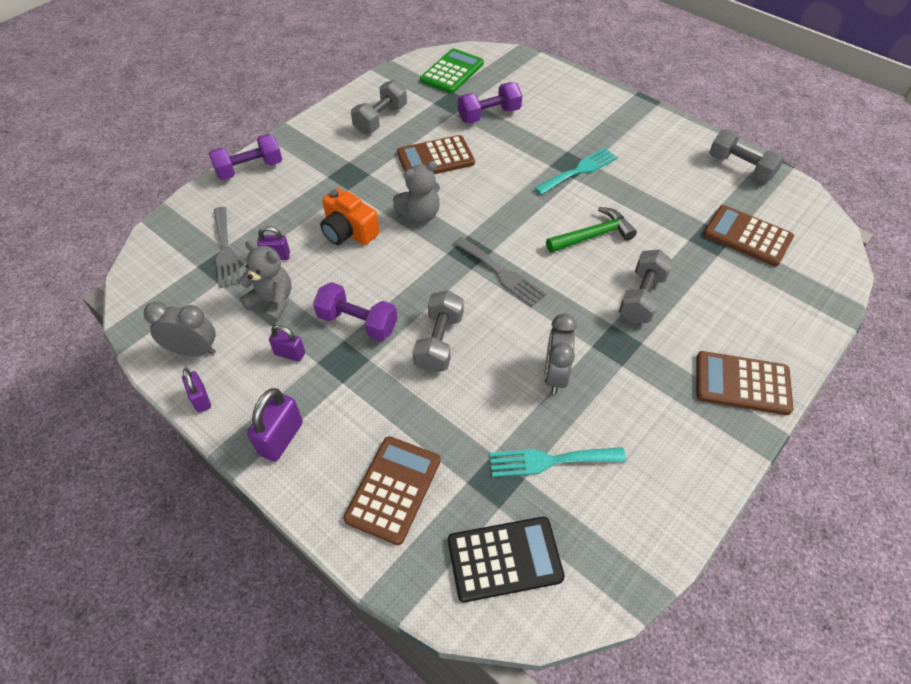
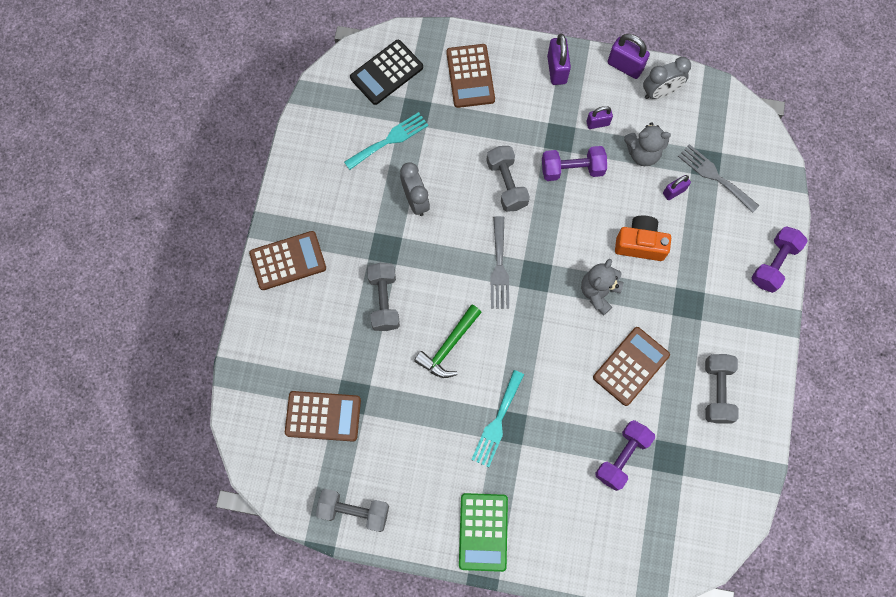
camera: 150 degrees right, 20 degrees up
(201, 399) = (625, 66): purple padlock -> purple padlock, size x1.60
(452, 72) = (702, 508): green calculator -> green calculator (483, 532)
(501, 273) = (499, 267): grey fork -> grey fork turned 105 degrees counterclockwise

